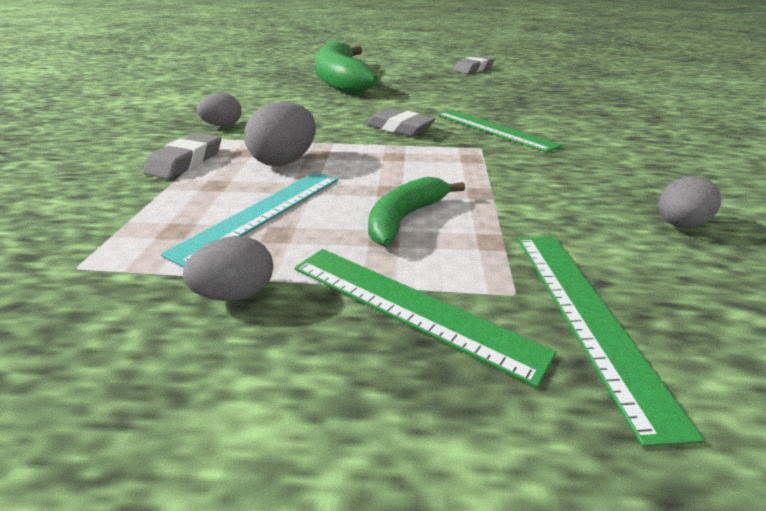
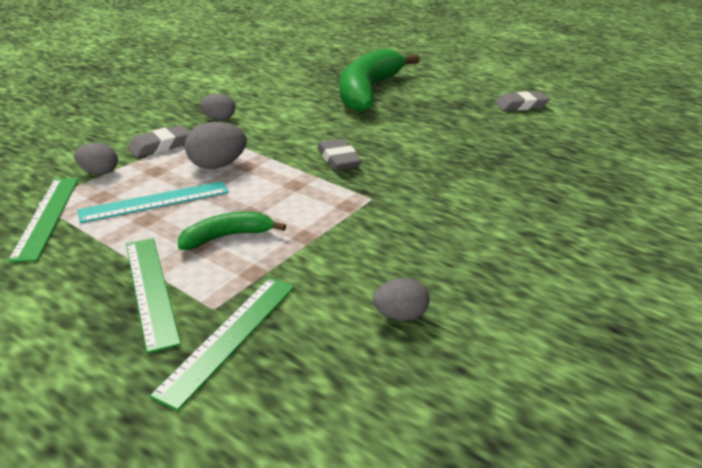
camera: 30 degrees right, 0 degrees up
(236, 294) = (85, 247): grey egg -> grey egg (99, 172)
(494, 129) = (413, 184): green ruler -> green ruler (47, 216)

